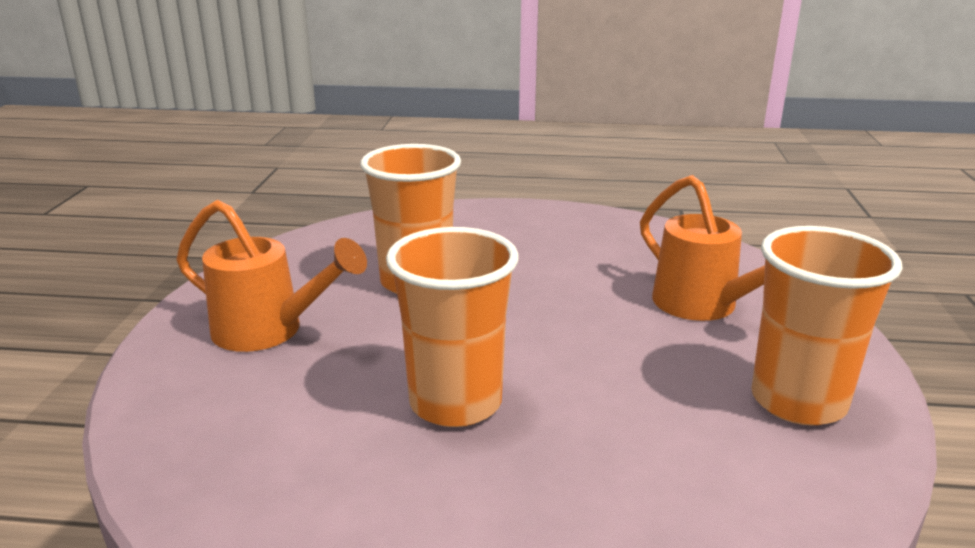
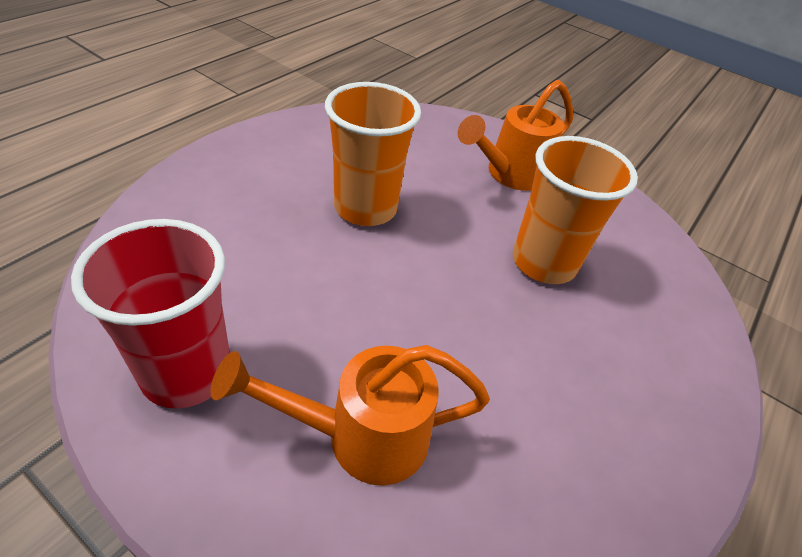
camera: 115 degrees right, 20 degrees up
(798, 401) = (186, 372): orange cup -> red cup

